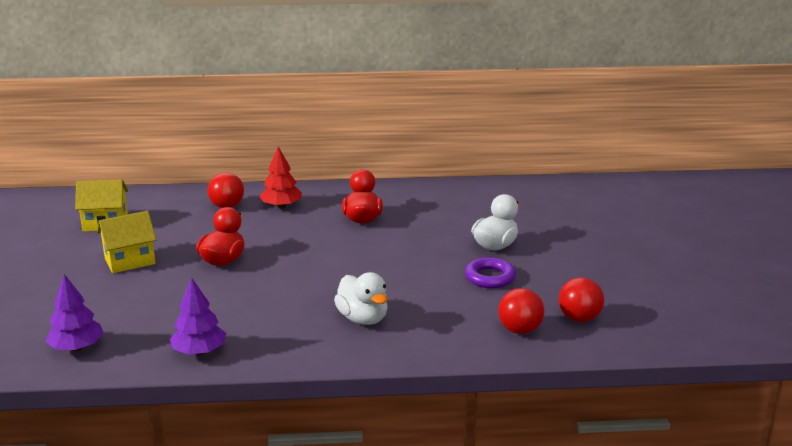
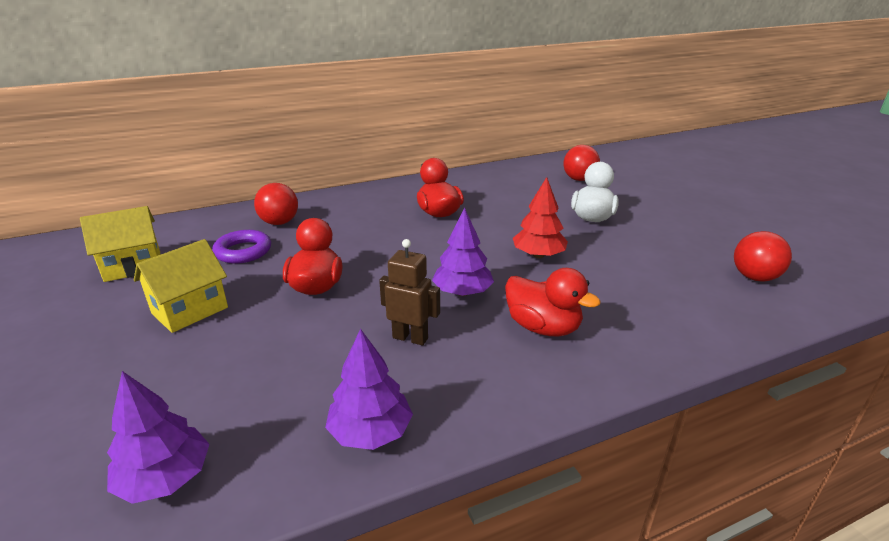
camera: 20 degrees left, 5 degrees up
(263, 306) = (410, 338): none -> brown robot
(281, 206) = (342, 213): red tree -> red tree (538, 255)
(326, 284) = (462, 292): none -> purple tree
(363, 319) = (543, 327): white duck -> red duck
(490, 277) = (622, 250): purple ring -> purple ring (243, 251)
(520, 330) = (718, 303): red ball -> red ball (579, 179)

